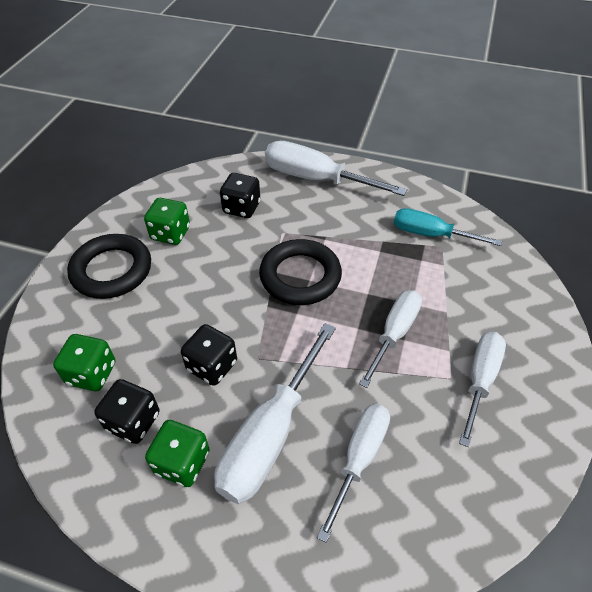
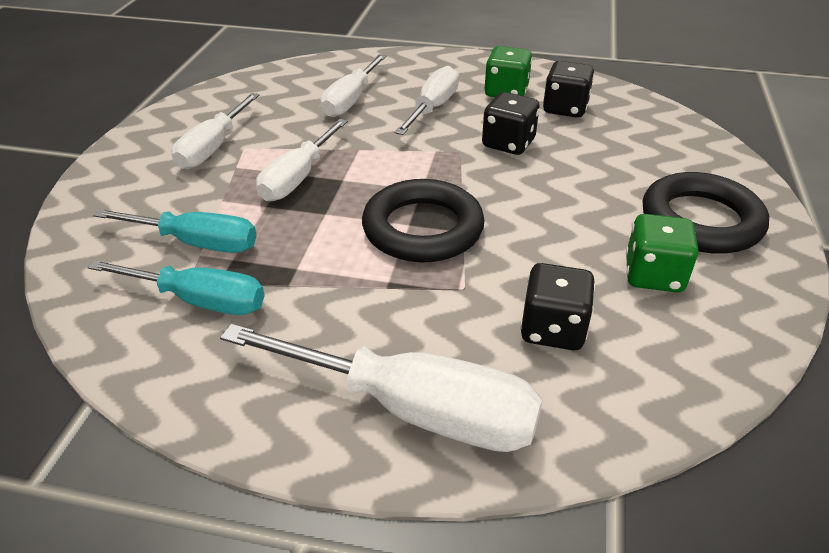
camera: 175 degrees right, 10 degrees down
(92, 373) = (633, 133): green dice -> none
(271, 434) = (432, 108): white screwdriver -> white screwdriver, size x0.66
(449, 274) = (196, 243): none -> turquoise screwdriver

